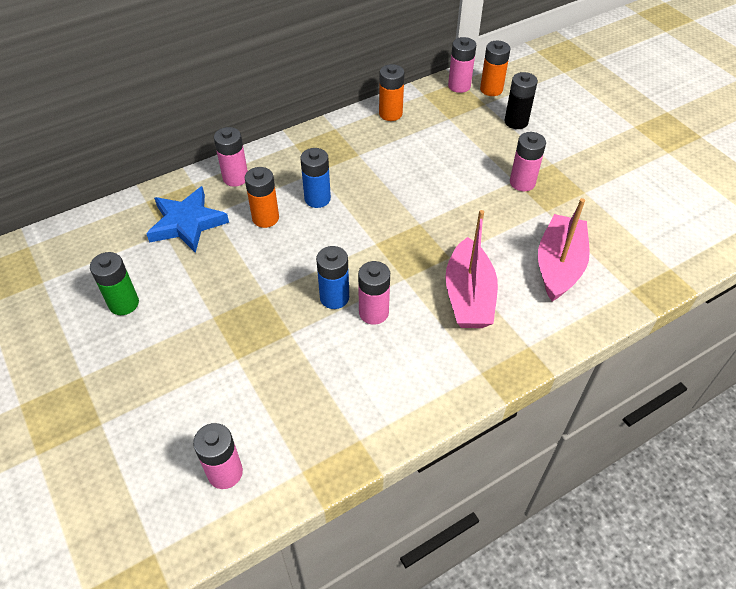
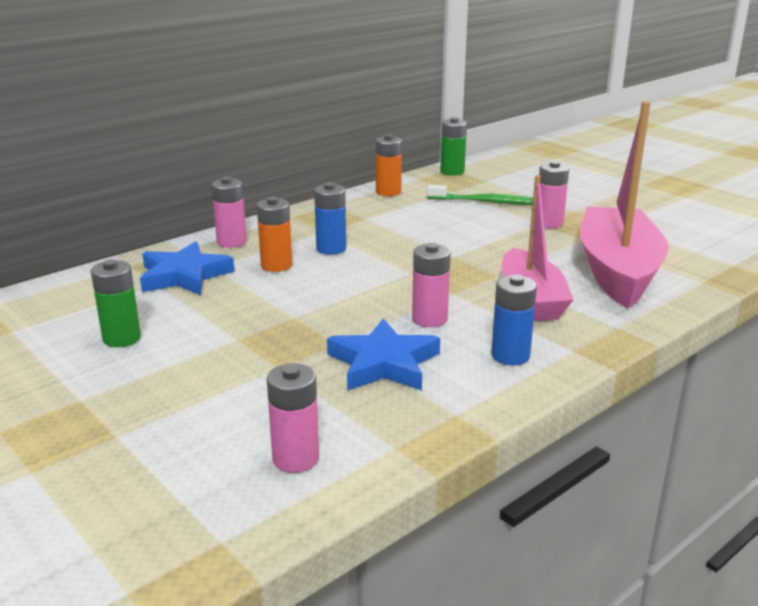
camera: 10 degrees left, 25 degrees down
(320, 366) = (383, 363): none -> blue star
(334, 297) = (379, 312): blue battery -> blue battery (510, 356)
(459, 86) = (452, 172): pink battery -> green battery
(476, 141) = (487, 202): none -> green toothbrush
(491, 89) = (486, 172): orange battery -> none
(516, 122) = (522, 188): black battery -> none
(559, 265) = (617, 271): pink boat -> pink boat, size x1.51

